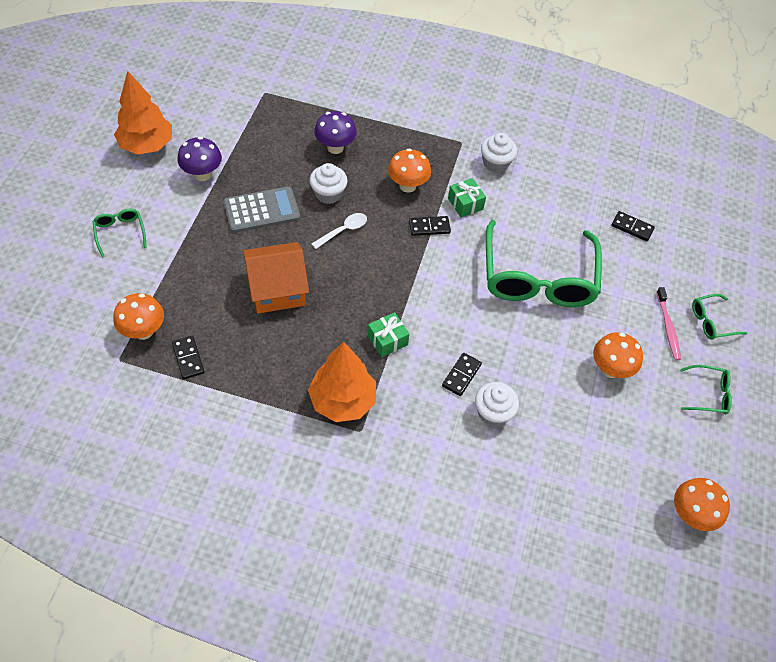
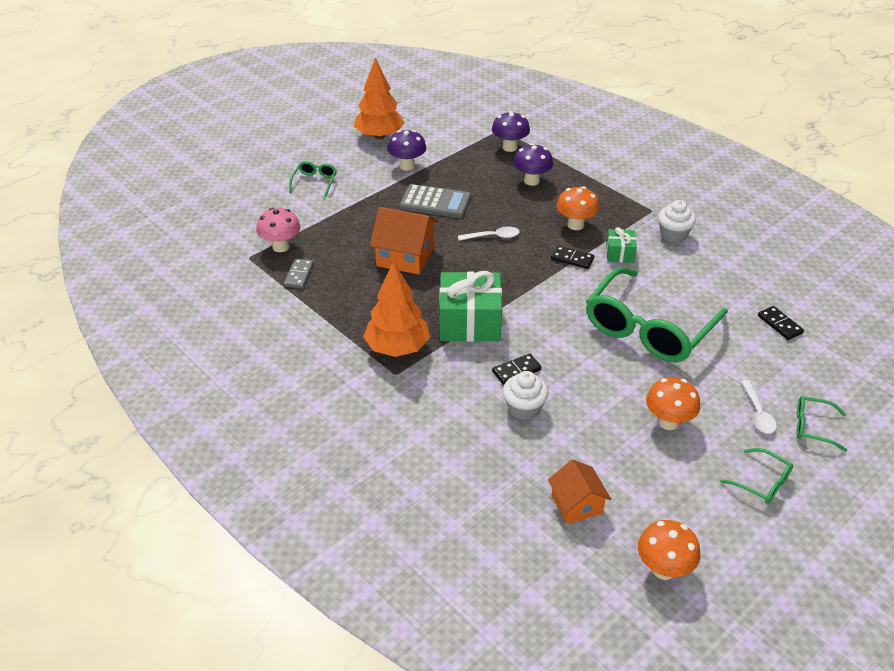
camera: 35 degrees right, 15 degrees down
(143, 331) = (281, 247): orange mushroom -> pink mushroom
(188, 358) = (299, 275): black domino -> grey domino
(288, 113) = (509, 147): none -> purple mushroom
(328, 194) = (500, 209): white cupcake -> none
(387, 340) = (470, 322): green gift -> green gift, size x1.95
(593, 488) = (576, 504): none -> orange house
(668, 327) = (758, 413): pink toothbrush -> white spoon

